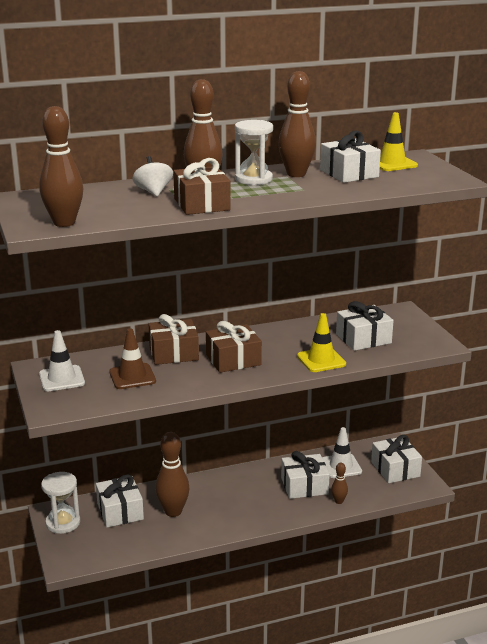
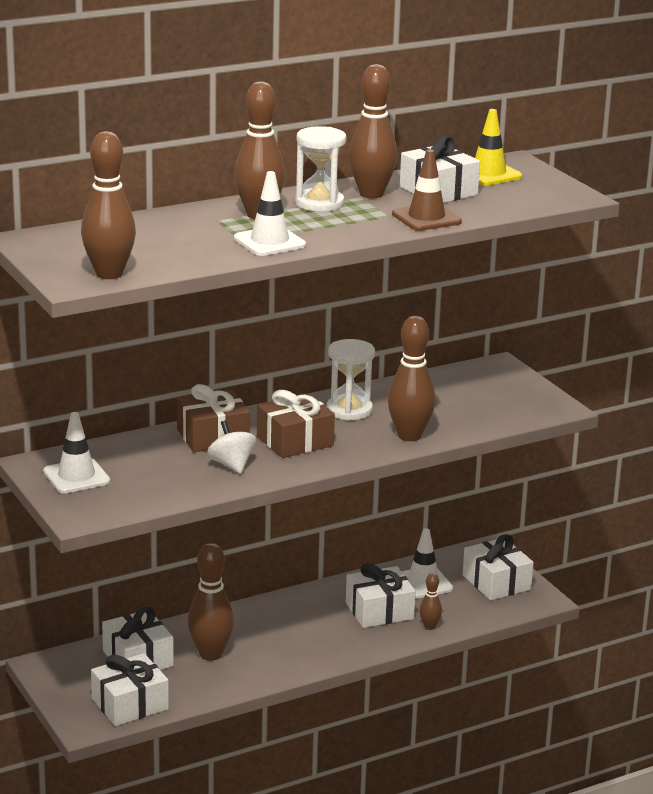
camera: 10 degrees left, 0 degrees up
(63, 523) = (64, 678): white hourglass -> white hourglass (349, 410)
(132, 377) = (169, 469): brown traffic cone -> brown traffic cone (426, 218)
(153, 192) = (199, 226): white spinning top -> white spinning top (231, 465)
(201, 204) = (269, 242): brown gift -> white traffic cone
(321, 360) = (409, 436): yellow traffic cone -> brown bowling pin
(363, 339) = (457, 405): white gift -> white gift (130, 704)

